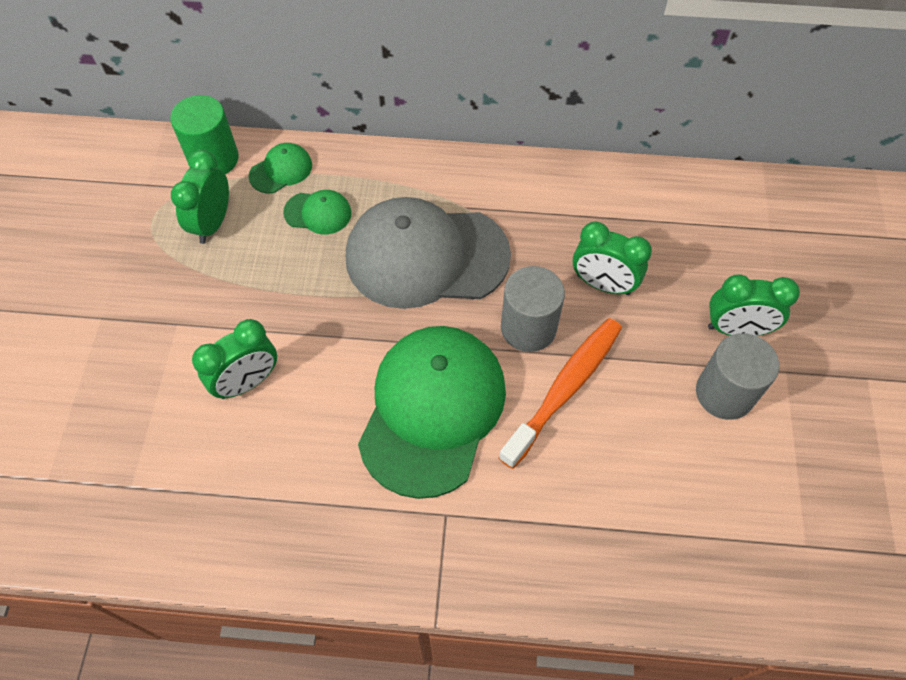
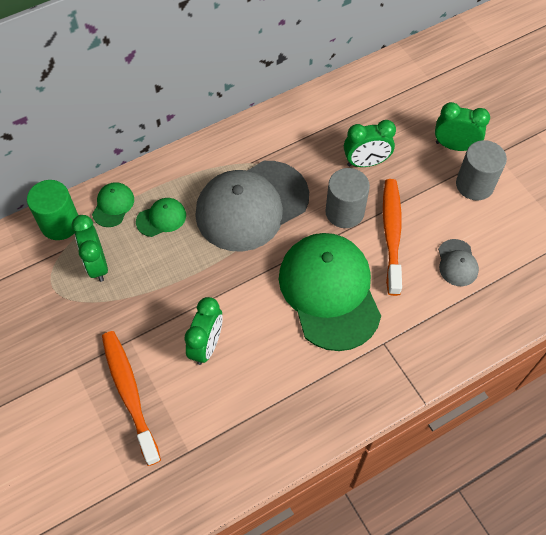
camera: 35 degrees left, 0 degrees up
(128, 381) = (129, 393): none -> orange toothbrush
(620, 477) = (457, 263): none -> grey cap
(736, 329) = (454, 146): green clock -> green clock turned 135 degrees counterclockwise

